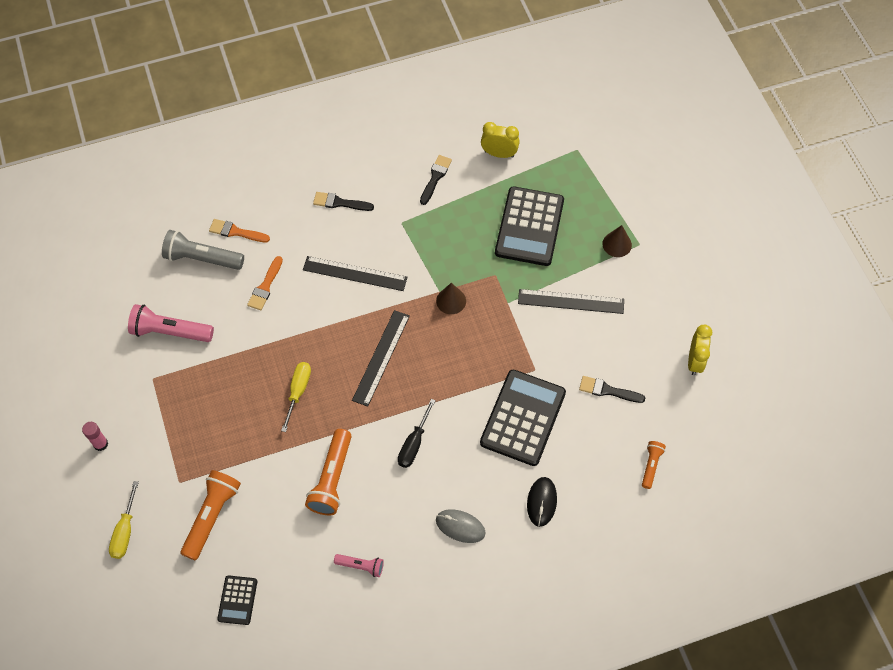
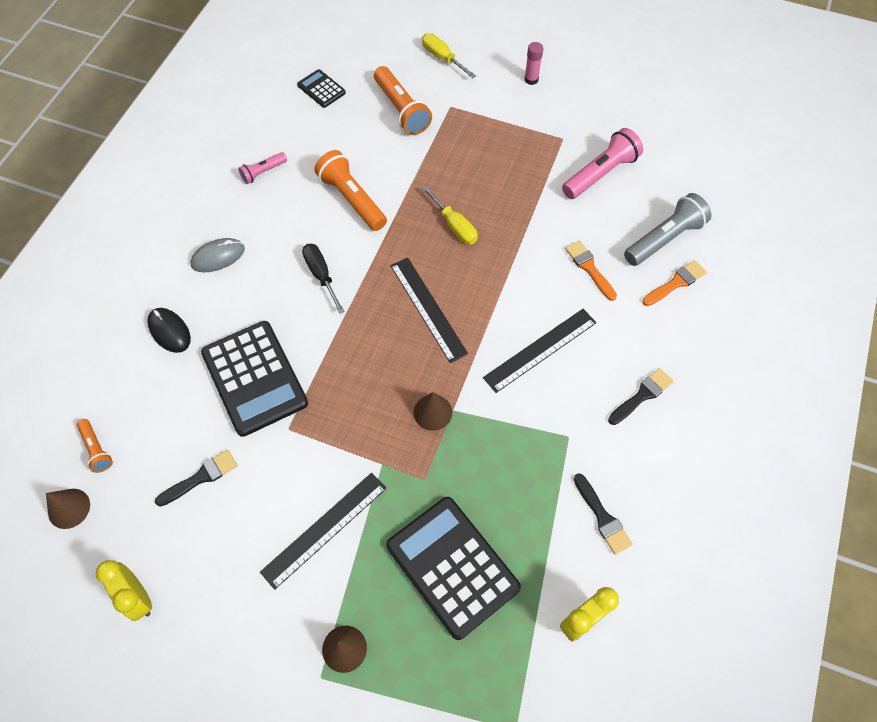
camera: 130 degrees right, 0 degrees up
(694, 445) = (69, 508): none -> brown cone

